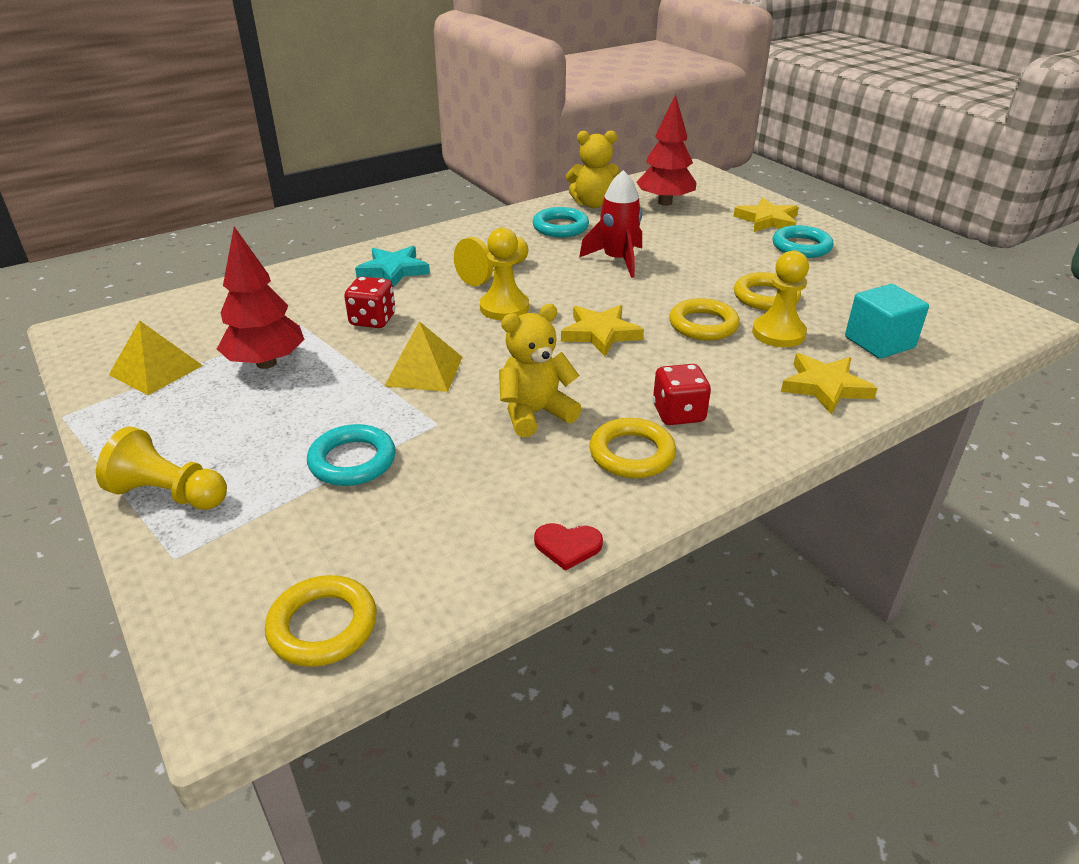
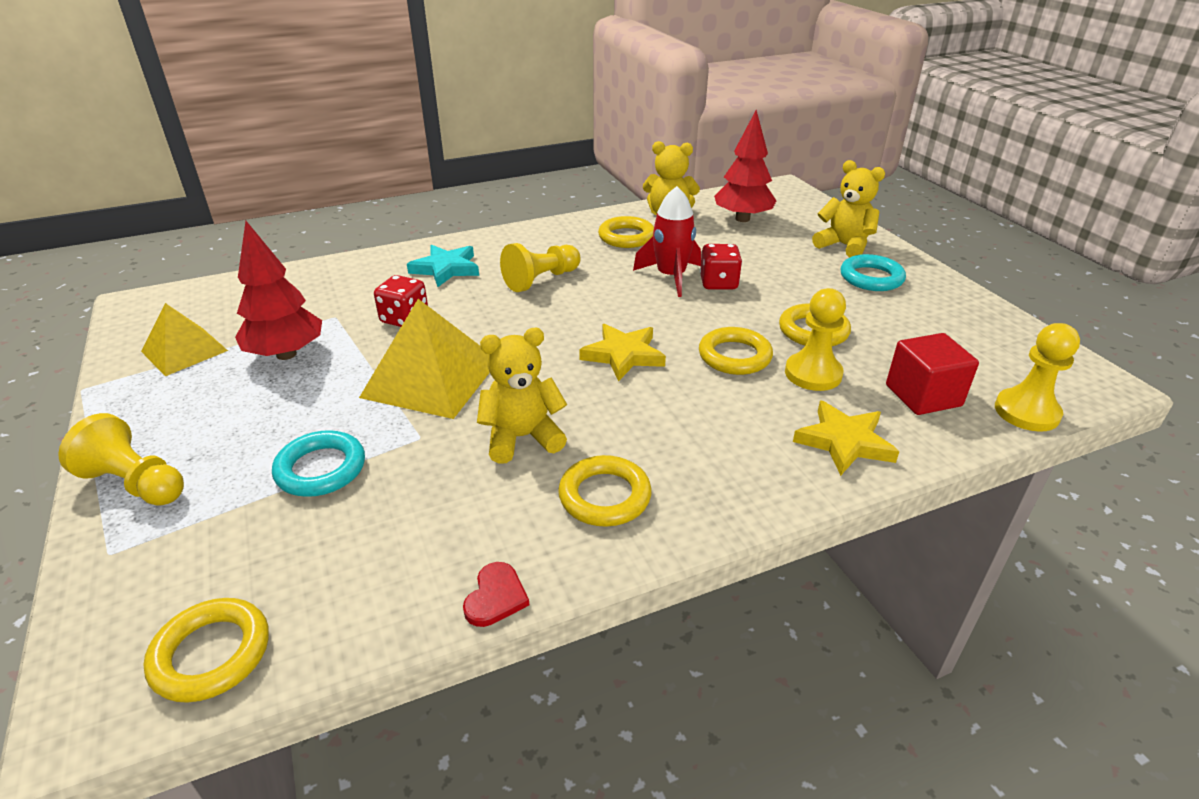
camera: 10 degrees right, 0 degrees up
(424, 371) = (431, 378): yellow pyramid -> yellow pyramid, size x1.58
(504, 308) = (537, 318): yellow pawn -> yellow pawn (1026, 412)
(560, 227) = (626, 237): turquoise ring -> yellow ring
(567, 546) = (495, 597): red heart -> red heart turned 90 degrees counterclockwise
(678, 413) = (671, 455): red dice -> red dice (718, 283)
(767, 220) = (844, 246): yellow star -> yellow teddy bear
(879, 342) = (923, 396): turquoise cube -> red cube

